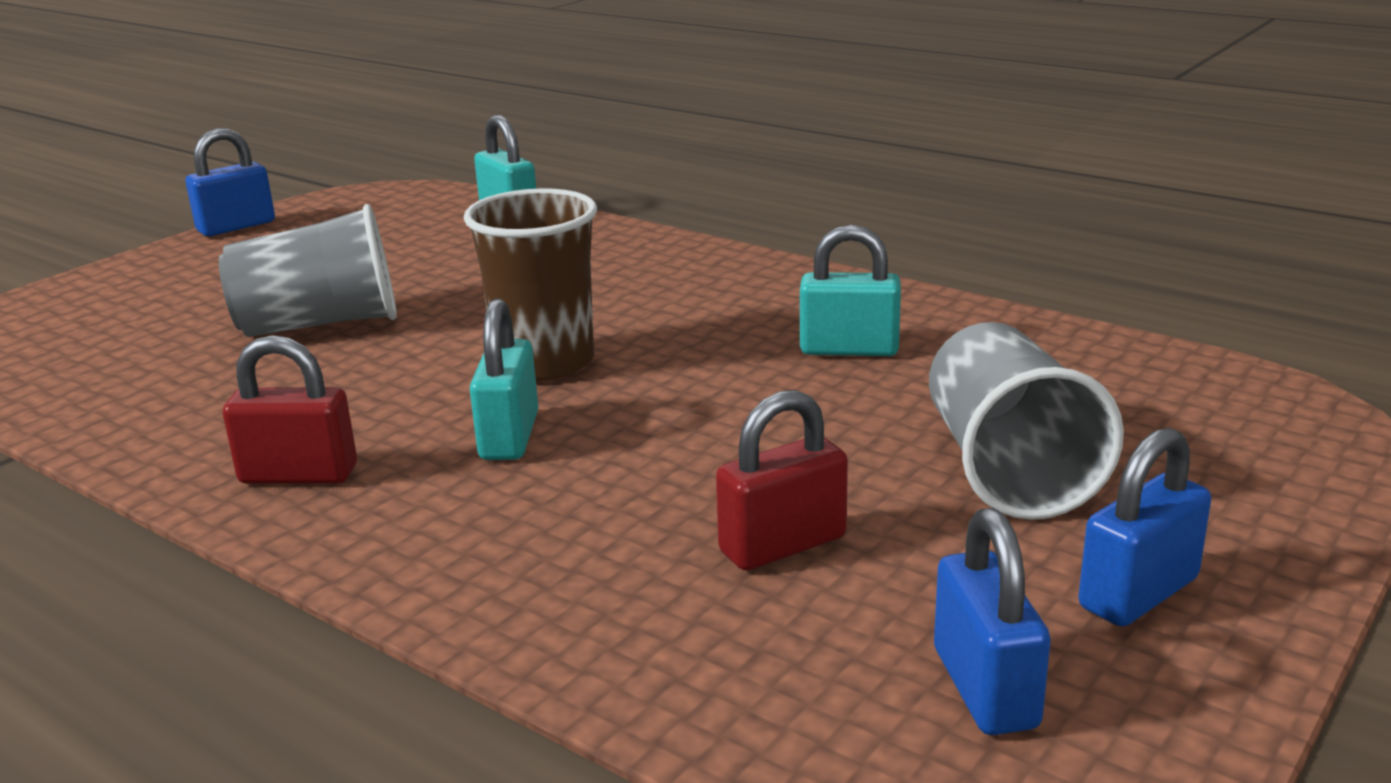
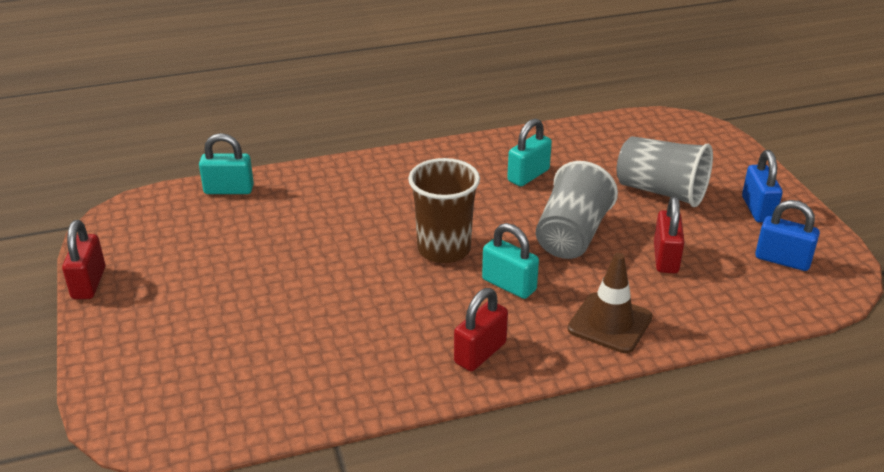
camera: 55 degrees left, 10 degrees up
(236, 226) = (89, 283): blue padlock -> red padlock
(320, 324) = (303, 297): grey cup -> grey cup (572, 235)
(497, 556) = (610, 323): none -> brown traffic cone

